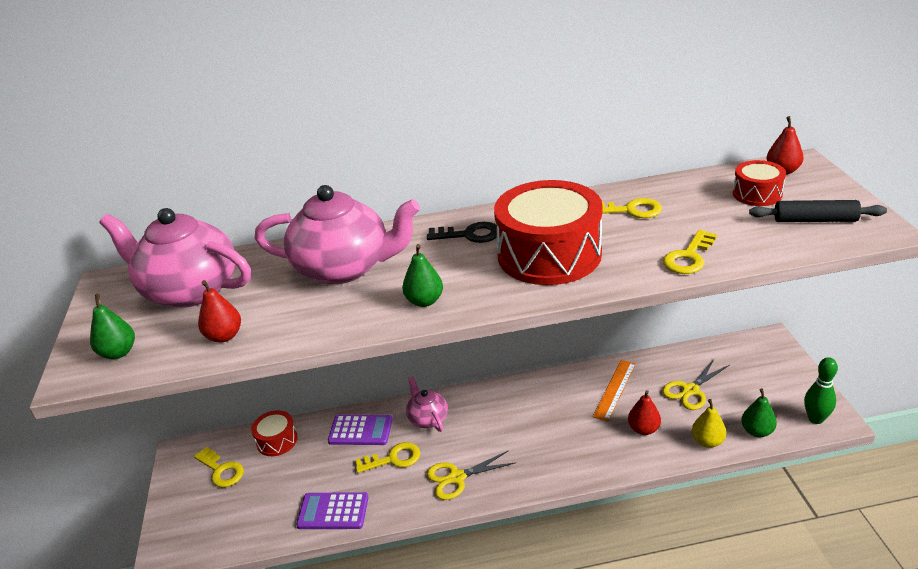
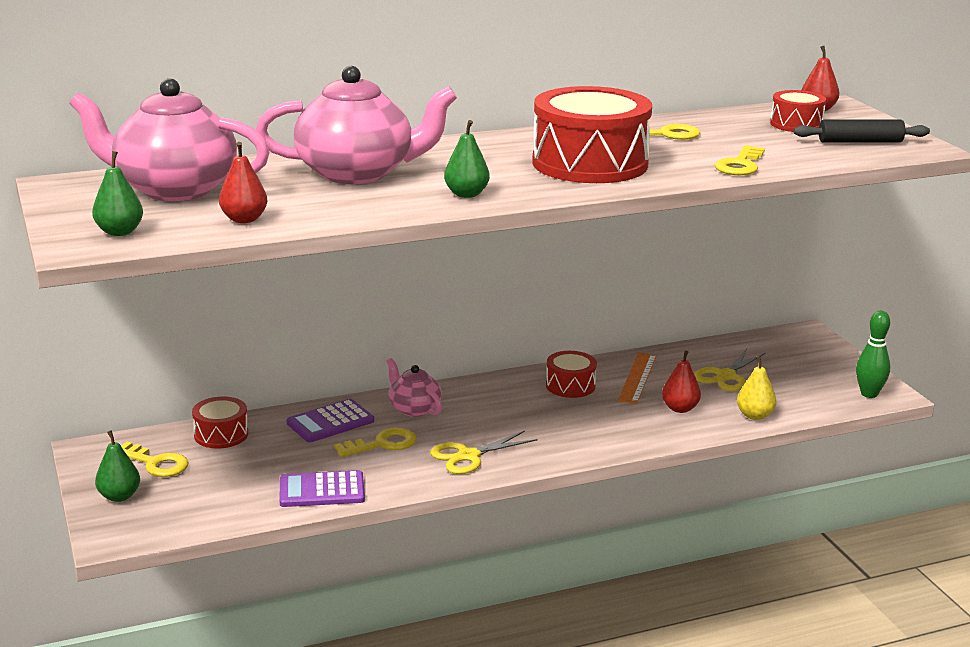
camera: 15 degrees left, 10 degrees down
(360, 430) = (330, 422): purple calculator -> purple calculator turned 150 degrees clockwise
(469, 234) = (492, 150): black key -> none
(557, 397) = (570, 385): none -> red drum
(757, 431) = (807, 406): green pear -> green pear (119, 496)

